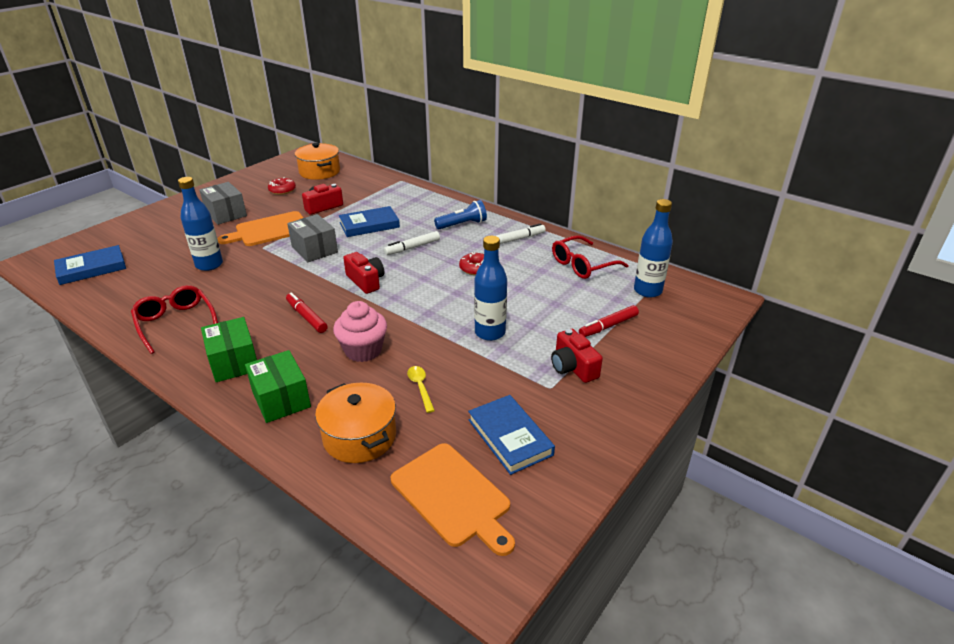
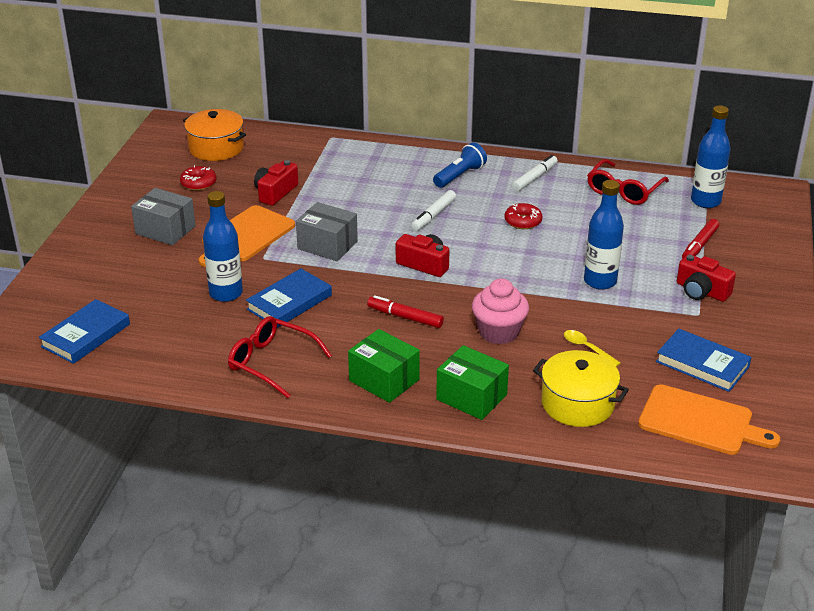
camera: 25 degrees left, 0 degrees up
(359, 436) = (577, 404): orange pot -> yellow pot
(369, 225) = (356, 201): blue book -> blue book (289, 302)

